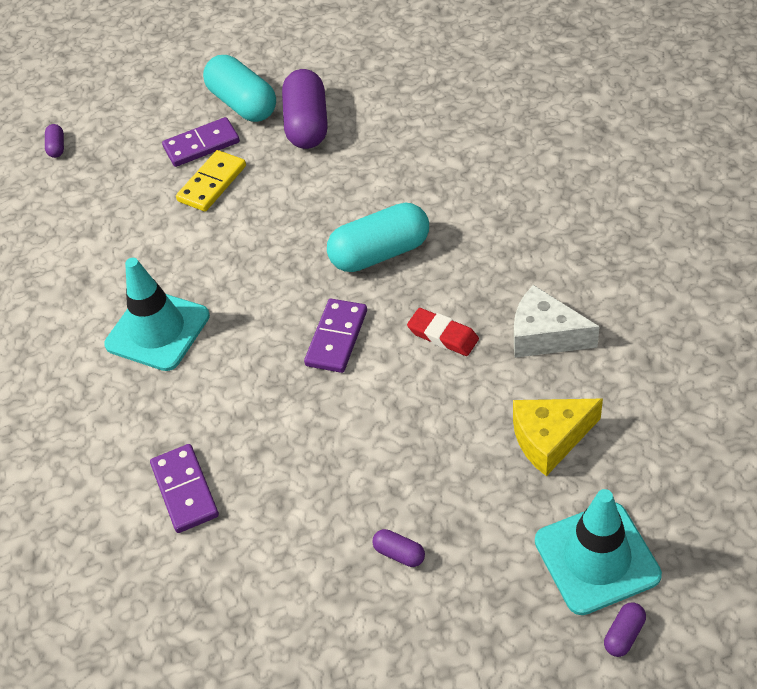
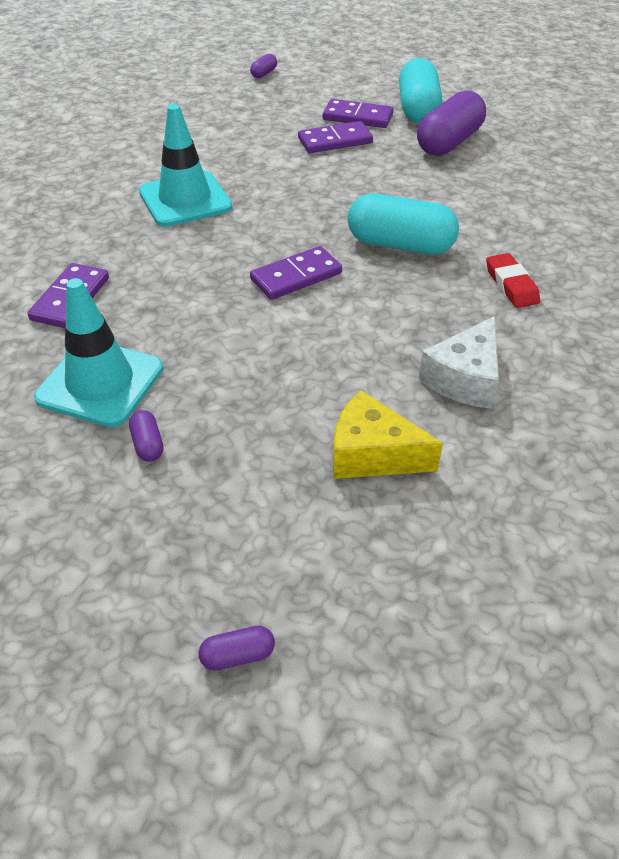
camera: 35 degrees right, 5 degrees down
(212, 183) = (335, 141): yellow domino -> purple domino
(443, 335) = (379, 325): red eraser -> red eraser (511, 285)
(545, 336) = (465, 379): white cheese -> white cheese turned 120 degrees counterclockwise
(596, 558) = (295, 574): turquoise traffic cone -> turquoise traffic cone (100, 383)

